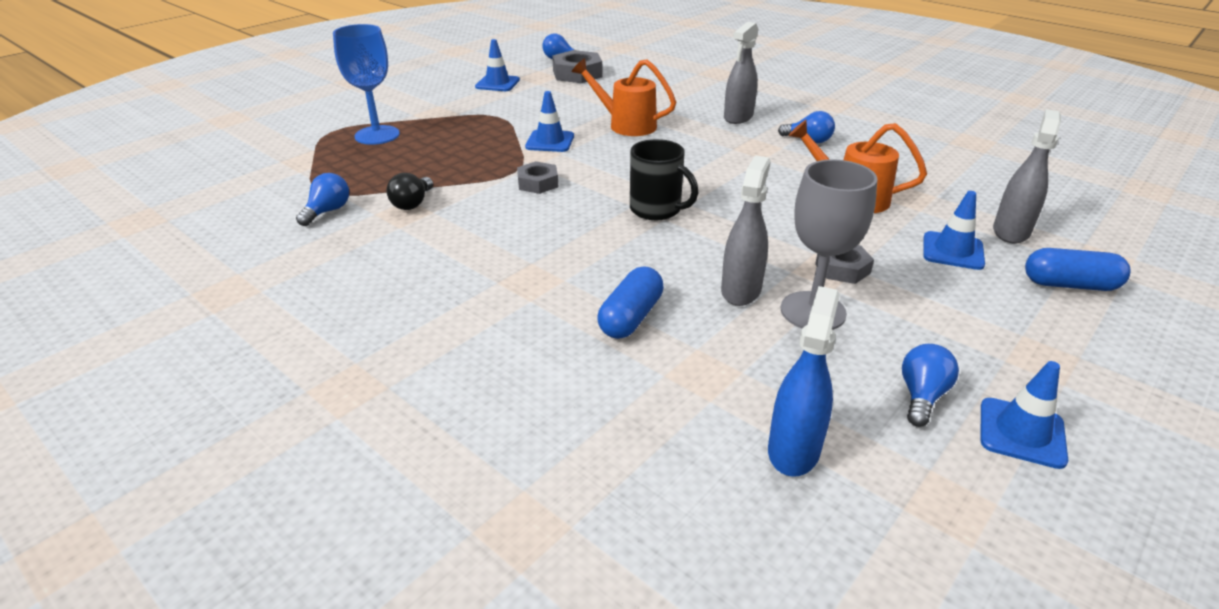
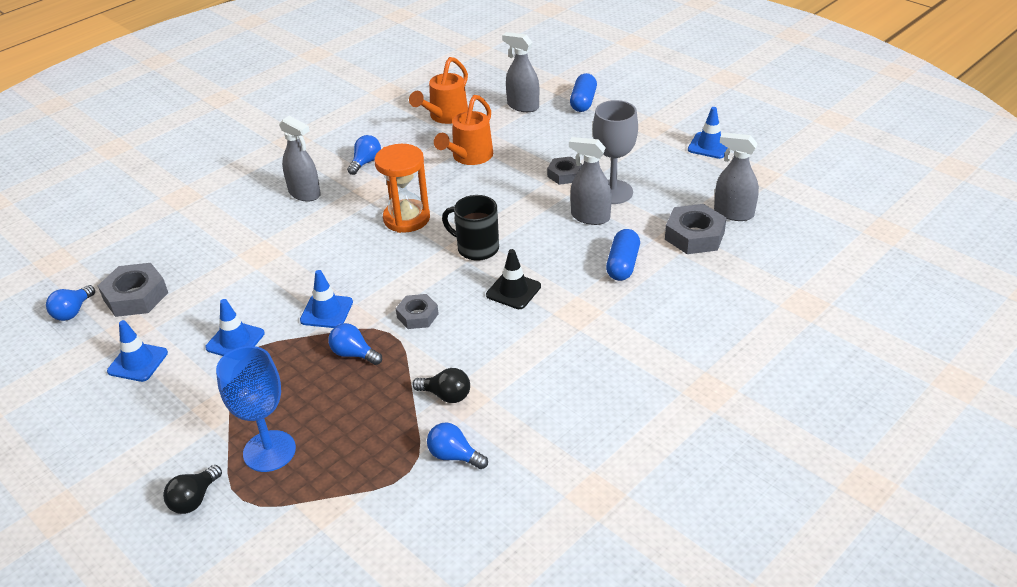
camera: 85 degrees left, 5 degrees up
(340, 116) = (194, 499): none -> black light bulb
(576, 235) = (513, 291): none -> black traffic cone
(626, 125) = (301, 261): orange watering can -> orange watering can (445, 116)
(630, 317) = (622, 264): blue capsule -> blue capsule turned 75 degrees clockwise
(657, 210) = (476, 248): black mug -> black mug turned 105 degrees counterclockwise
(707, 168) = (406, 218): none -> orange hourglass
(713, 394) = (694, 235): none -> grey nut
(793, 450) = (733, 213): blue spray bottle -> grey spray bottle
(921, 396) = (686, 168): blue light bulb -> blue light bulb (353, 354)
(953, 251) = (545, 131): blue traffic cone -> blue traffic cone (235, 341)

